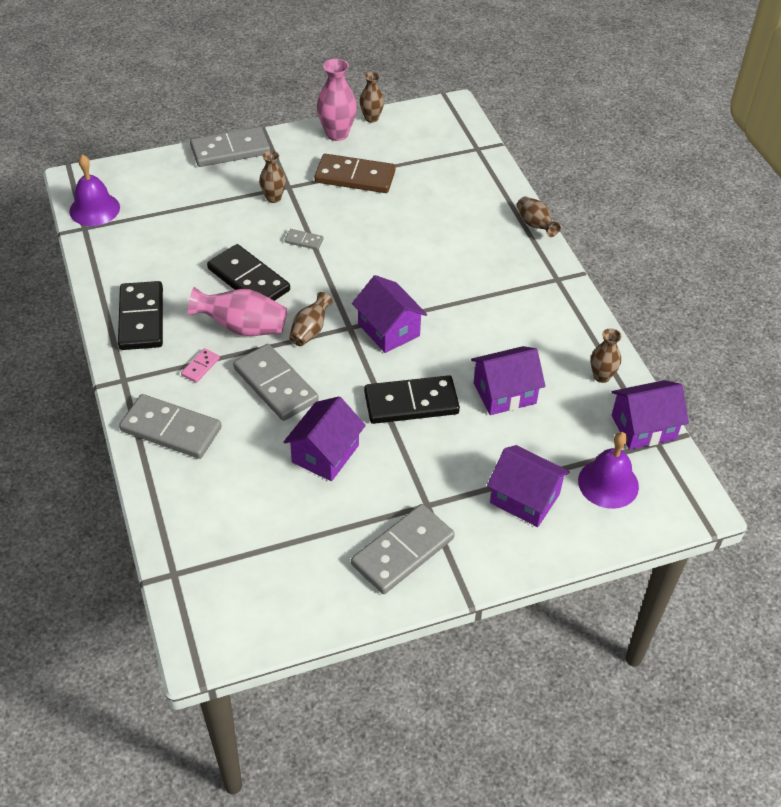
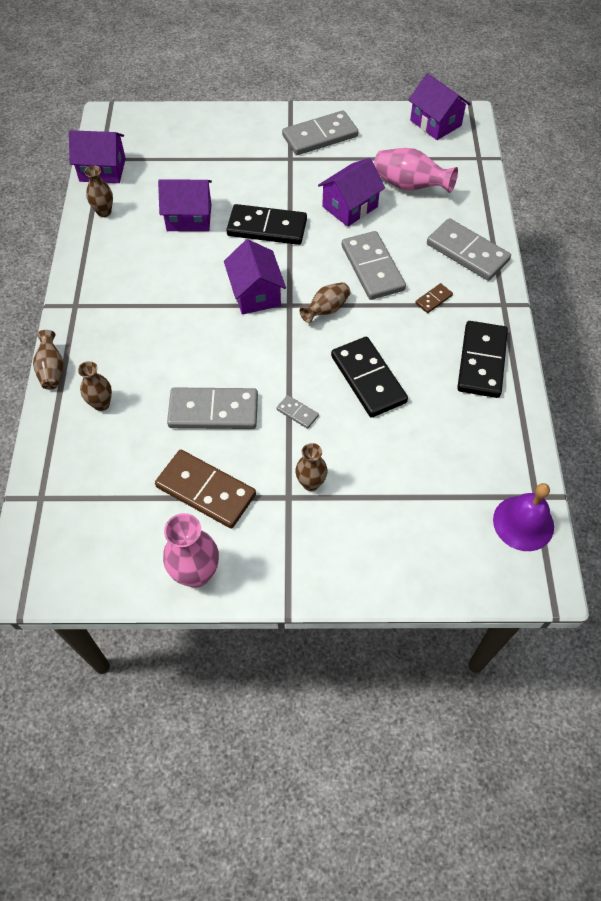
camera: 160 degrees left, 10 degrees up
(200, 367) = (433, 299): pink domino -> brown domino
(230, 150) = (341, 581): grey domino -> grey domino (213, 411)
(242, 327) = (387, 328): pink vase -> pink vase (409, 186)
(371, 118) = (139, 592): brown vase -> brown vase (101, 404)
(525, 498) = (220, 147): purple house -> purple house (435, 123)
(608, 483) = (156, 142): purple bell -> none

